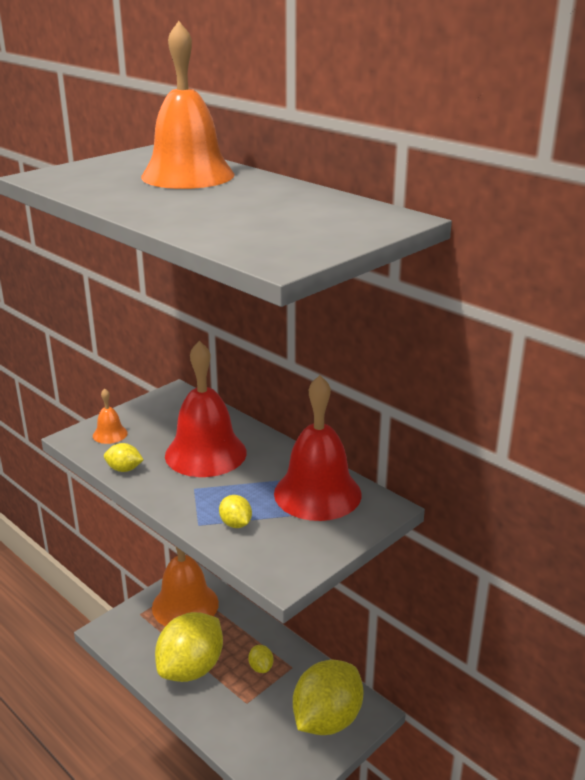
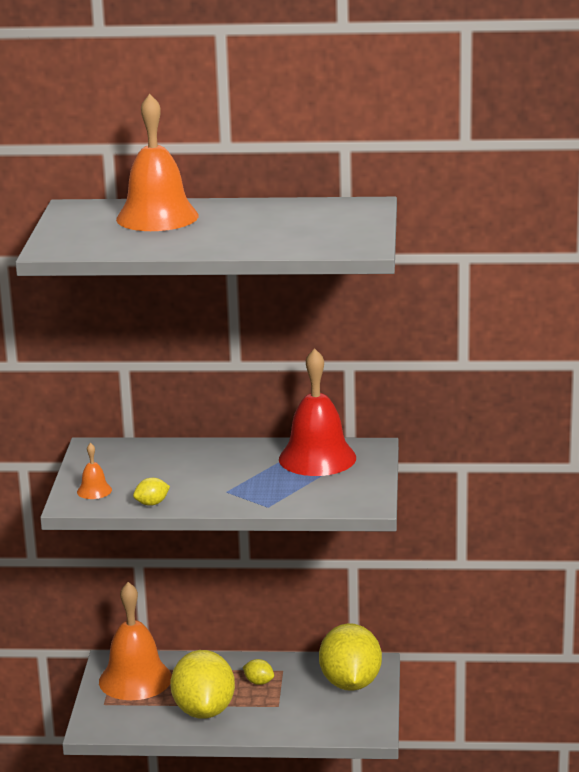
camera: 40 degrees left, 5 degrees down
(205, 453) = (195, 470): red bell -> none
(236, 524) = (292, 495): yellow lemon -> none

